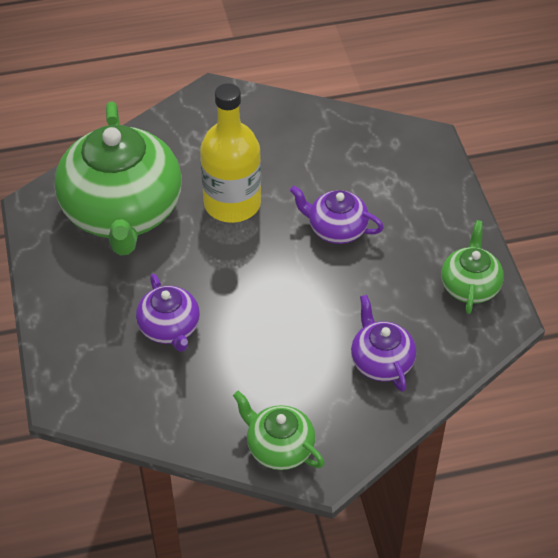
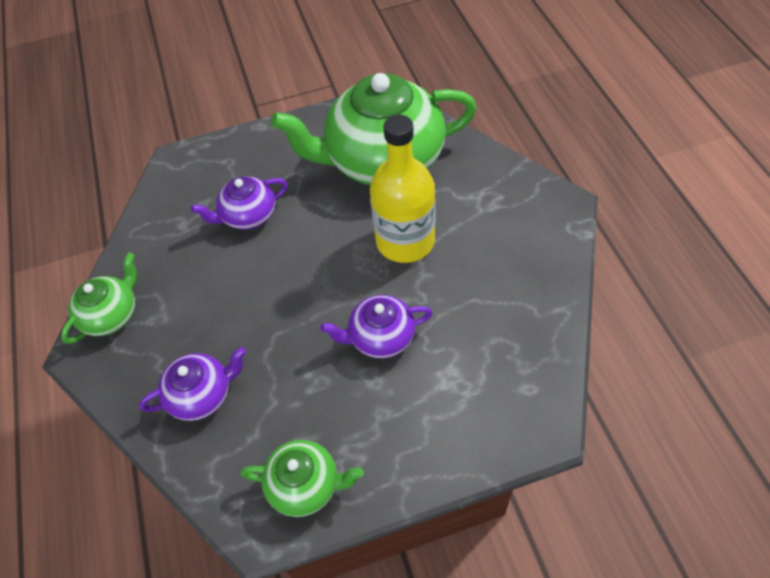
camera: 90 degrees right, 5 degrees up
(336, 229) = (380, 337): purple teapot -> purple teapot turned 120 degrees counterclockwise

